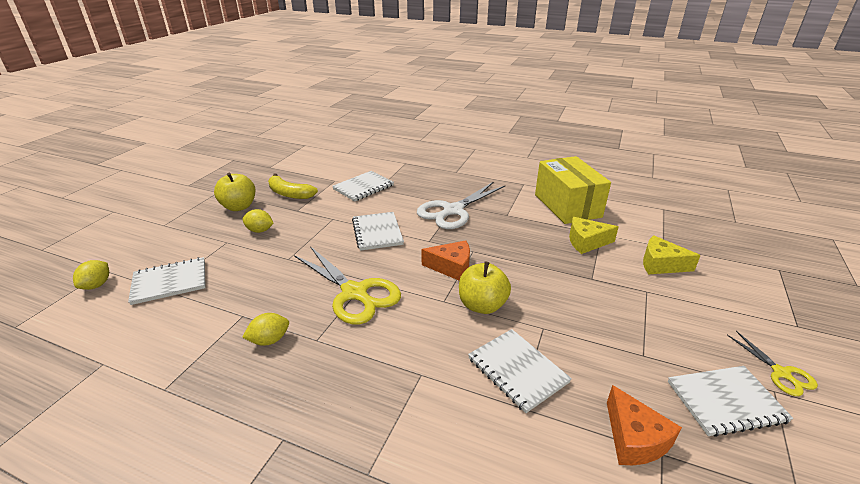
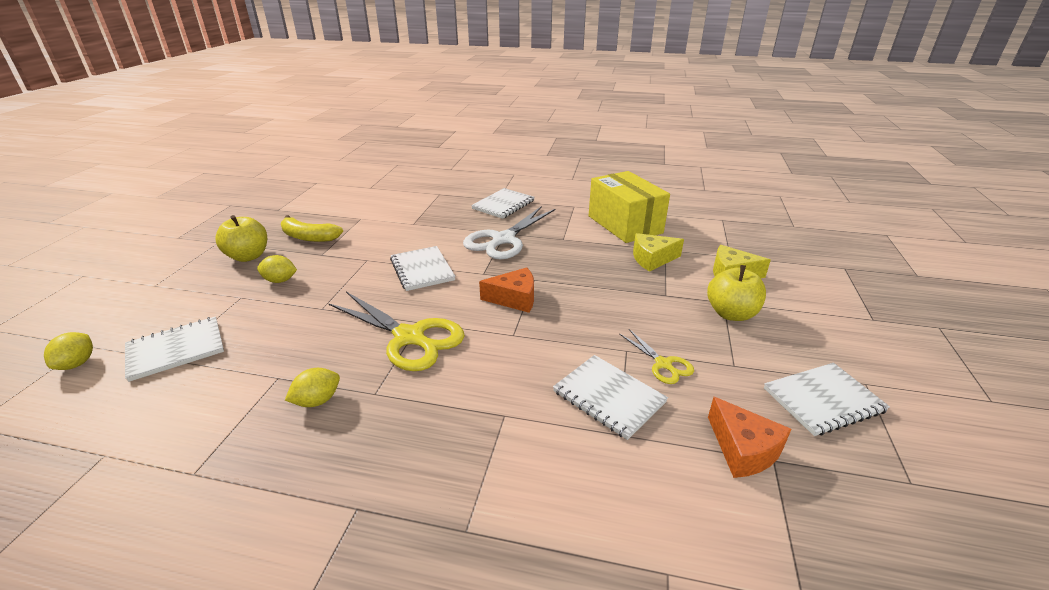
camera: 10 degrees left, 0 degrees up
(363, 187) = (396, 223): white notebook -> white notebook (503, 205)
(482, 305) = (556, 334): yellow apple -> yellow apple (731, 313)
(781, 373) = (868, 366): yellow scissors -> yellow scissors (663, 364)

